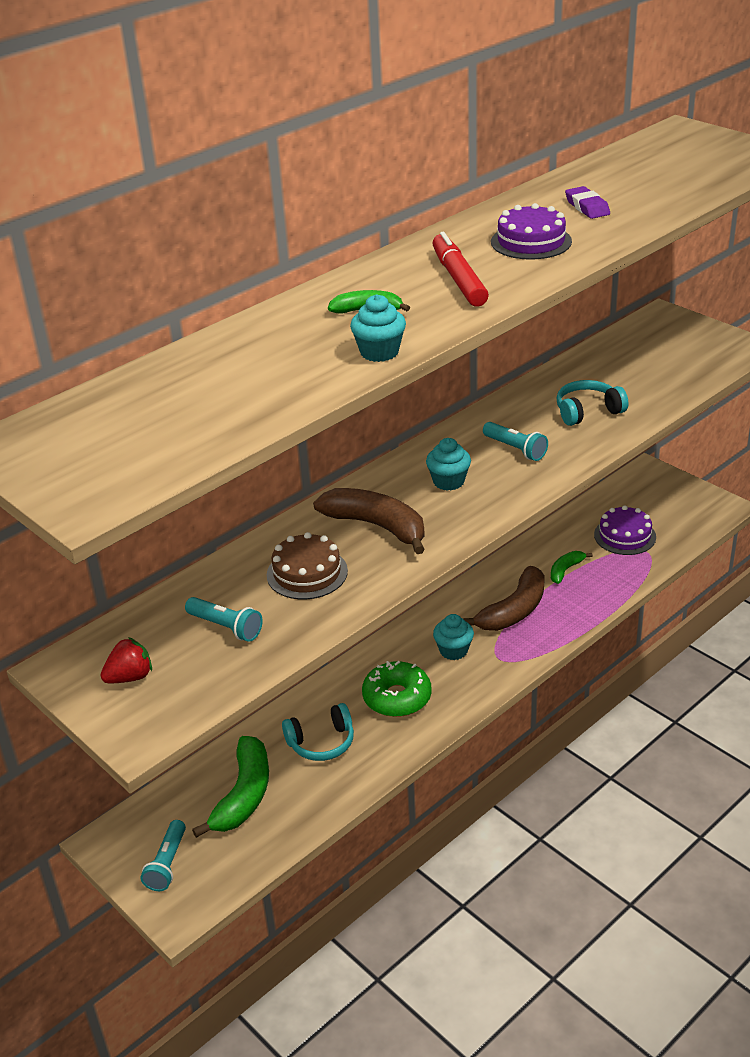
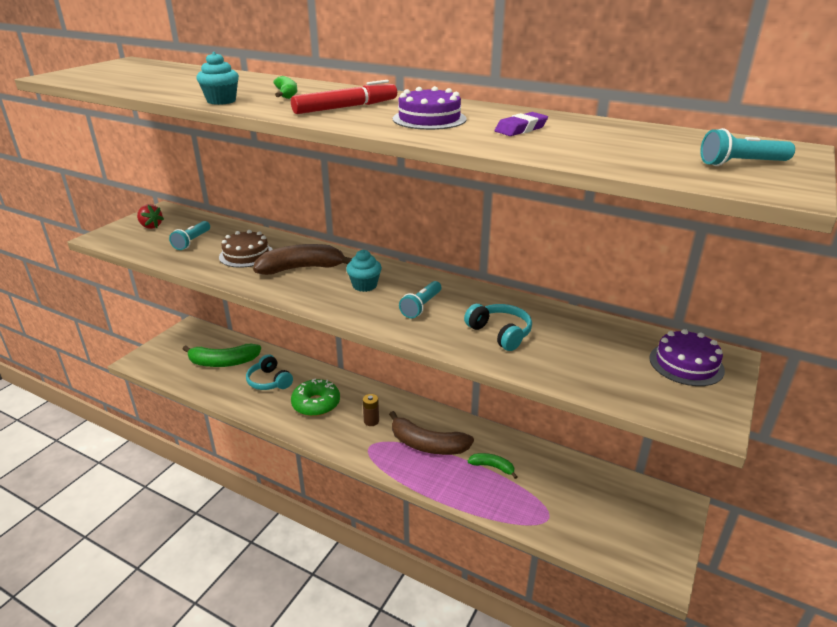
camera: 70 degrees right, 5 degrees down
(167, 863) = (172, 349): turquoise flashlight -> turquoise flashlight (741, 164)
(377, 526) = (301, 268): brown banana -> brown banana turned 120 degrees counterclockwise
(453, 650) = (371, 421): turquoise cupcake -> brown battery
(625, 536) = (562, 500): purple cake -> purple cake (686, 364)

